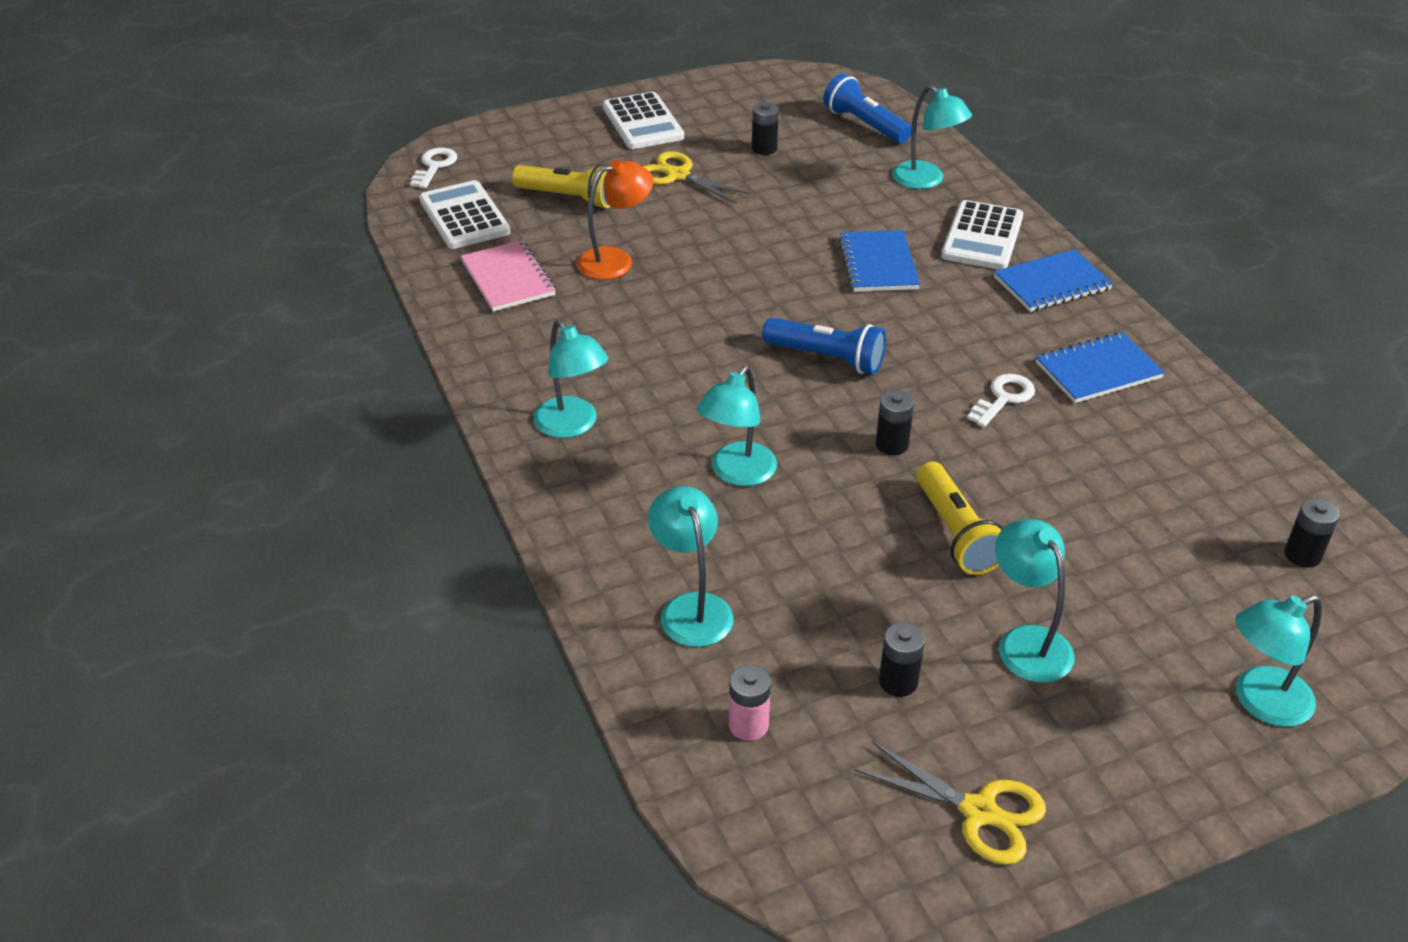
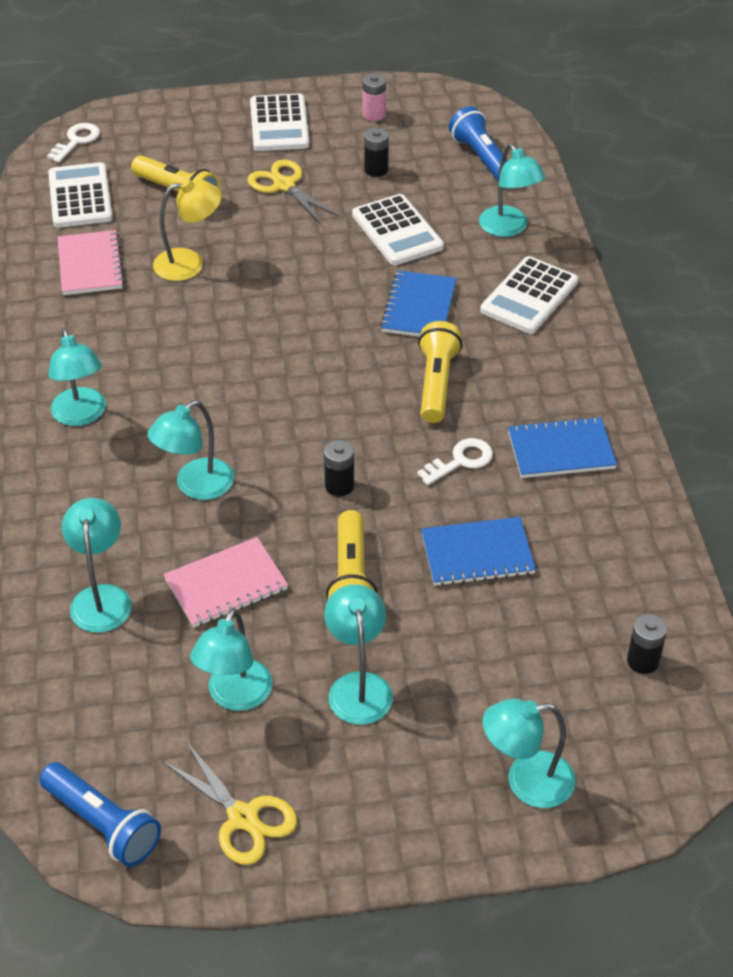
camera: 15 degrees right, 5 degrees up
(616, 260) = (189, 263): orange lamp -> yellow lamp
(748, 725) = (99, 705): pink battery -> pink battery (374, 114)
(816, 199) = (397, 231): none -> white calculator
(824, 566) = (226, 584): none -> pink notebook
(826, 358) = (325, 392): blue flashlight -> blue flashlight (102, 824)
(898, 682) = (235, 696): black battery -> turquoise lamp
(936, 330) = (436, 384): none -> yellow flashlight
(1052, 283) = (567, 355): blue notebook -> blue notebook (477, 554)

